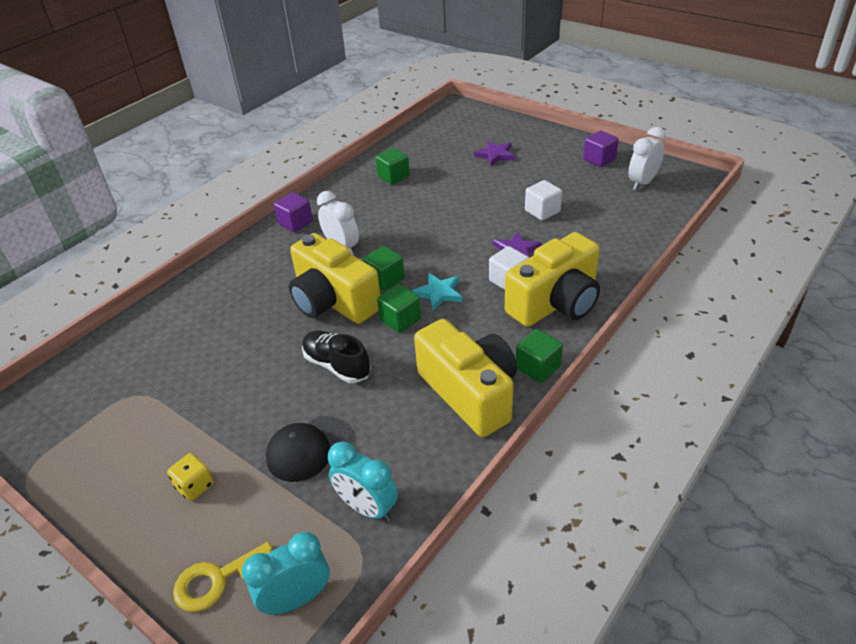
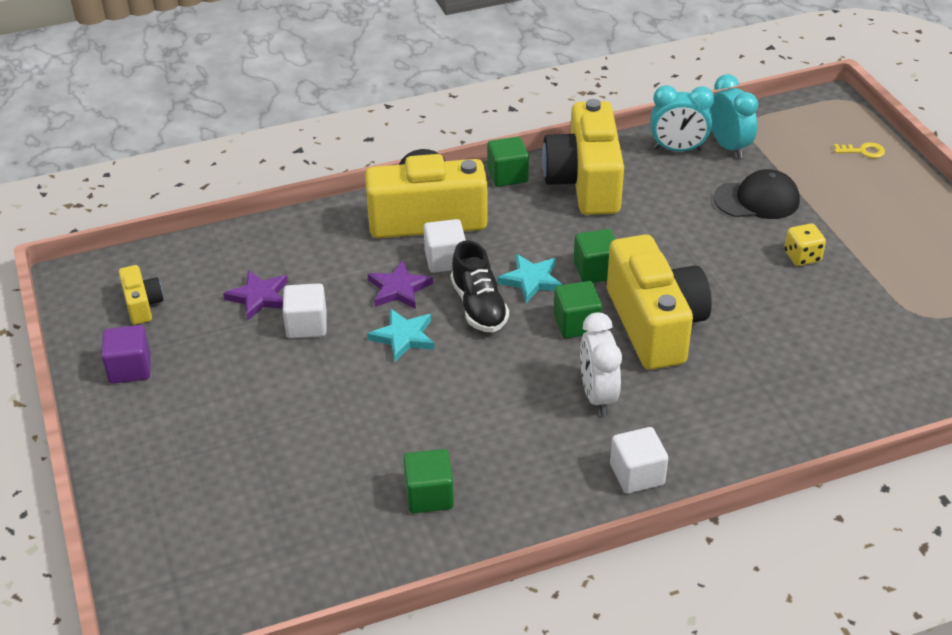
camera: 150 degrees left, 0 degrees up
(195, 486) = (869, 212): yellow dice -> yellow dice (802, 257)
(217, 580) = (863, 151): yellow key -> yellow key, size x0.60
(295, 223) = (637, 474): purple cube -> white cube
(296, 598) = (807, 123): turquoise clock -> turquoise clock (677, 149)
(337, 365) = (692, 254): black shoe -> black shoe (479, 306)
(481, 228) = (403, 337): none -> turquoise star
(495, 155) = (243, 457): purple star -> purple star (259, 297)
(642, 183) = (142, 305): white clock -> yellow camera

